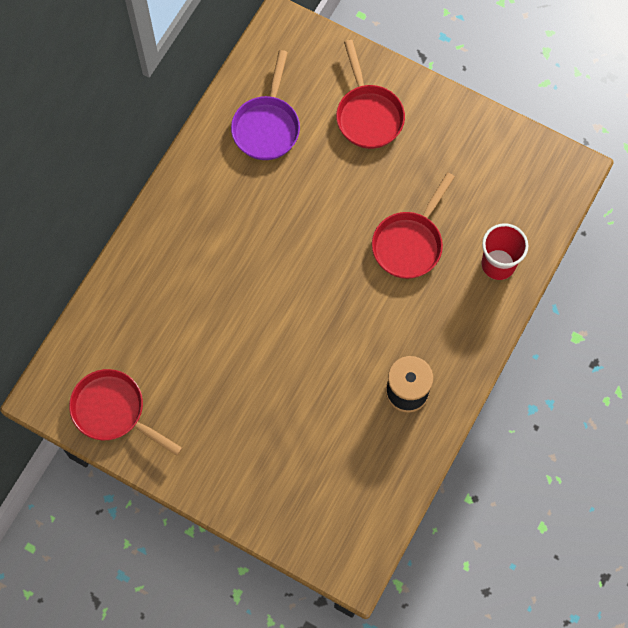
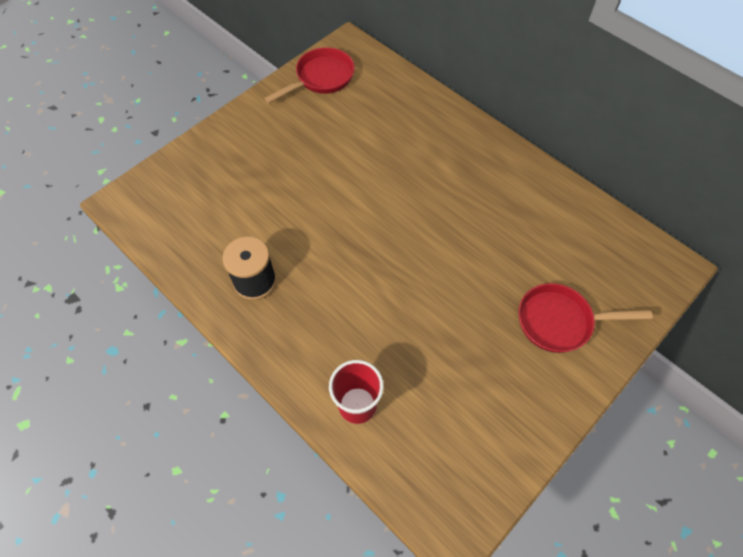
camera: 105 degrees right, 10 degrees down
(267, 126) = (559, 230): purple pan -> none
(410, 243) = (405, 323): red pan -> none

